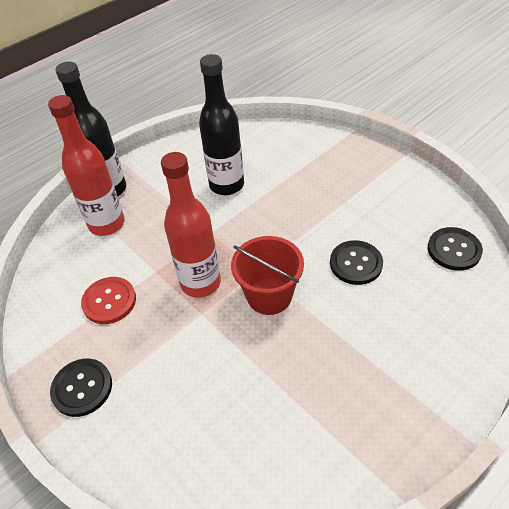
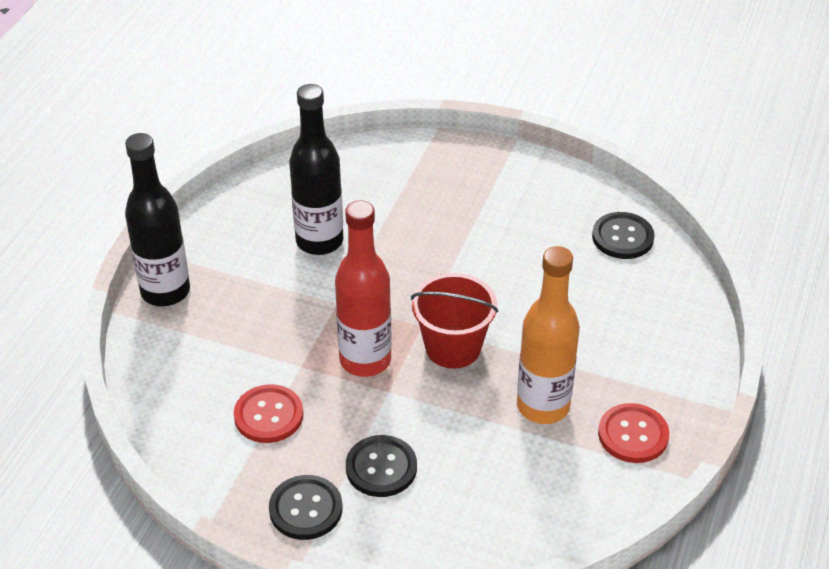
camera: 30 degrees left, 5 degrees down
(107, 224) = (196, 333): red bottle -> none
(310, 373) = (543, 406): none -> orange bottle
(356, 263) = (527, 284): black button -> black button (381, 468)
(372, 432) = (633, 435): none -> red button

